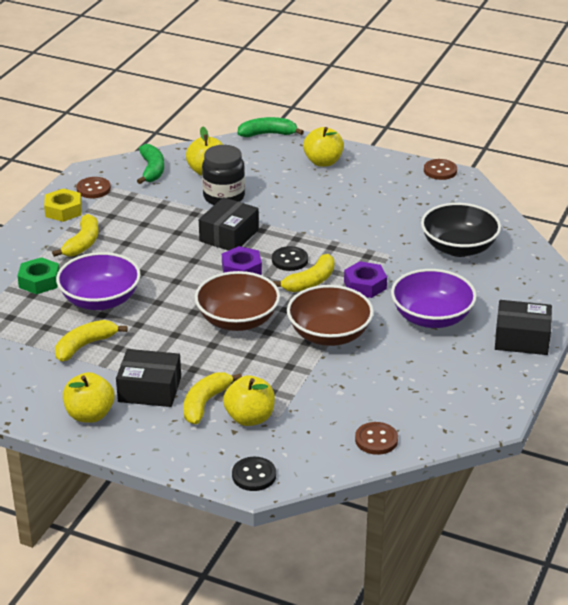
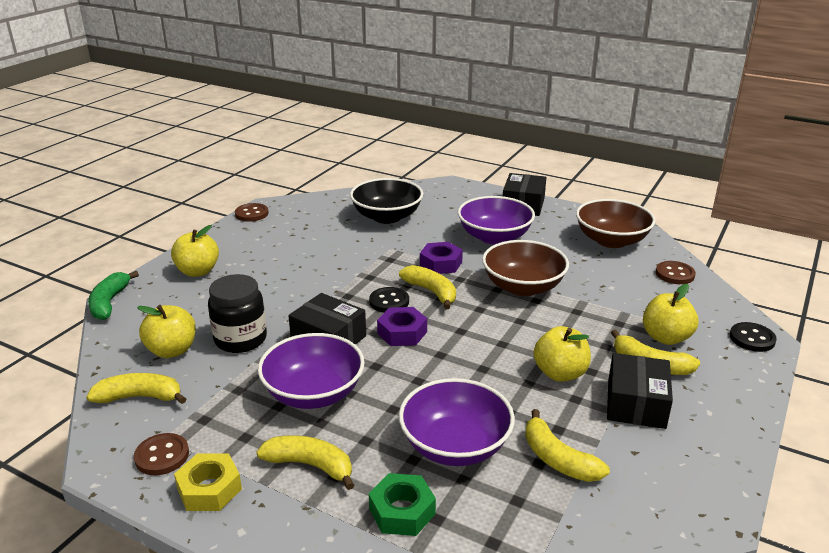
camera: 85 degrees left, 5 degrees down
(90, 415) = (697, 452): yellow apple -> yellow apple (560, 373)
(152, 170) = (140, 397): green banana -> yellow banana
(158, 236) = (313, 393): none -> purple bowl
(237, 320) = (499, 339): brown bowl -> brown bowl (611, 240)

